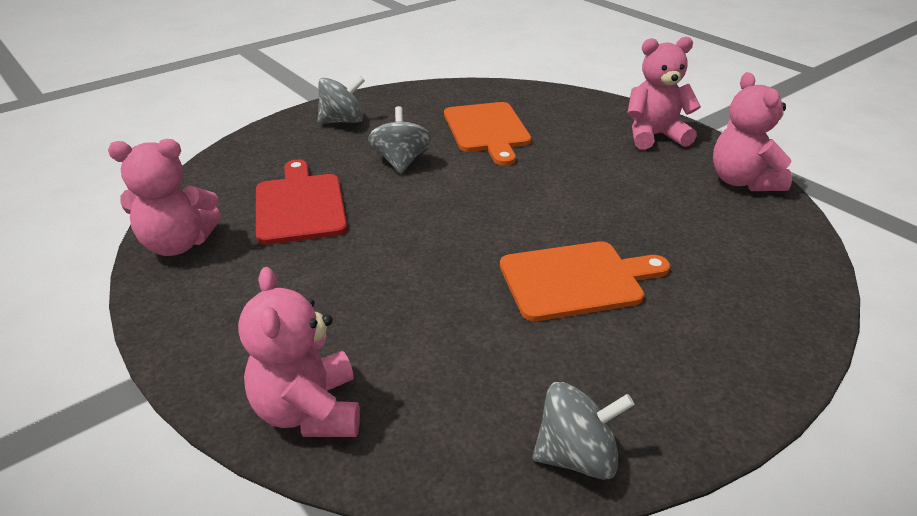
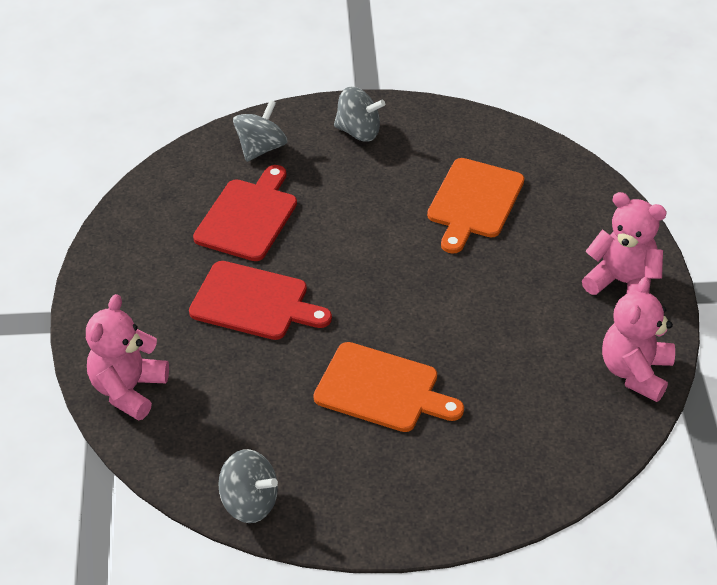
camera: 35 degrees right, 10 degrees up
(178, 244) = (140, 214): pink teddy bear -> none
(374, 266) = (254, 302): none -> red cutting board
(401, 161) = (364, 205): grey spinning top -> grey spinning top (261, 148)

